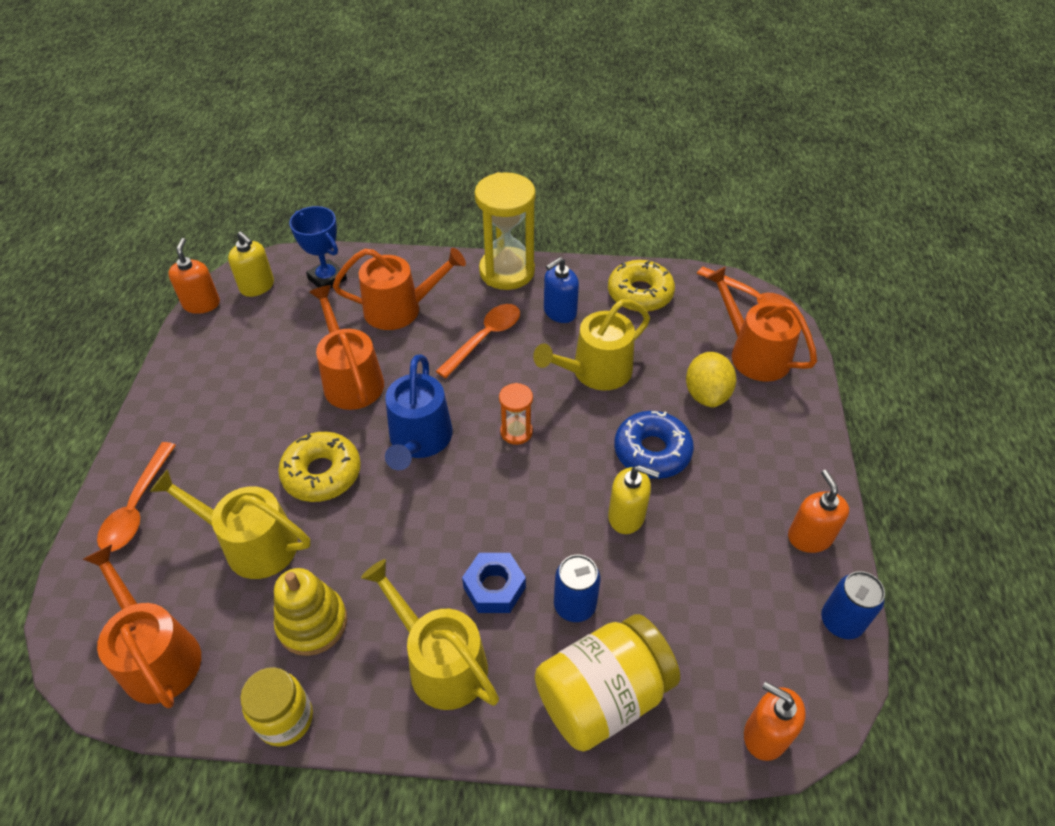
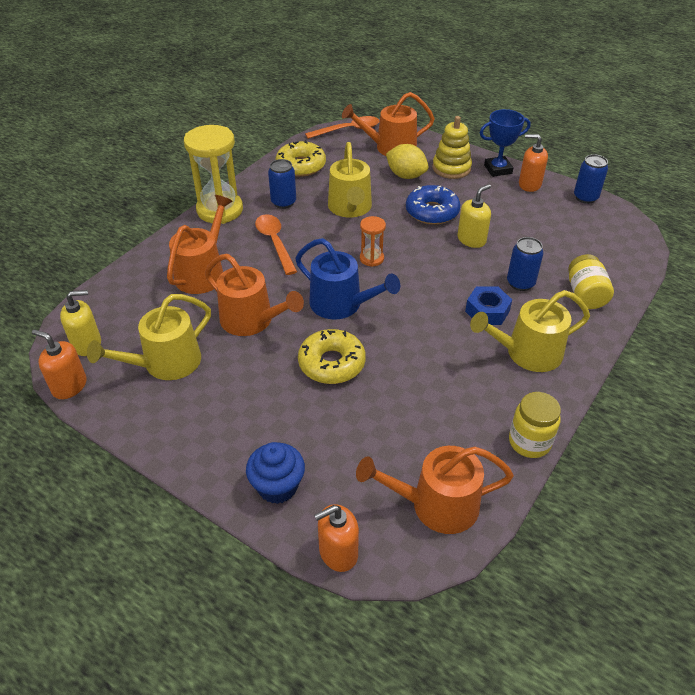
camera: 60 degrees left, 5 degrees down
(137, 507) = (277, 486): orange spoon -> blue cupcake
(252, 544) = (370, 421): yellow watering can -> yellow watering can (166, 363)
(312, 623) = (461, 406): yellow stacking toy -> yellow stacking toy (451, 168)
(327, 279) = (125, 300): blue trophy -> blue trophy (498, 169)
(351, 379) = (251, 320): orange watering can -> orange watering can turned 150 degrees counterclockwise
(559, 312) = (283, 202): blue soap dispenser -> blue can
(602, 696) = (585, 295): yellow jar -> yellow jar, size x0.63
(765, 735) = (635, 248): orange soap dispenser -> orange soap dispenser (338, 552)

